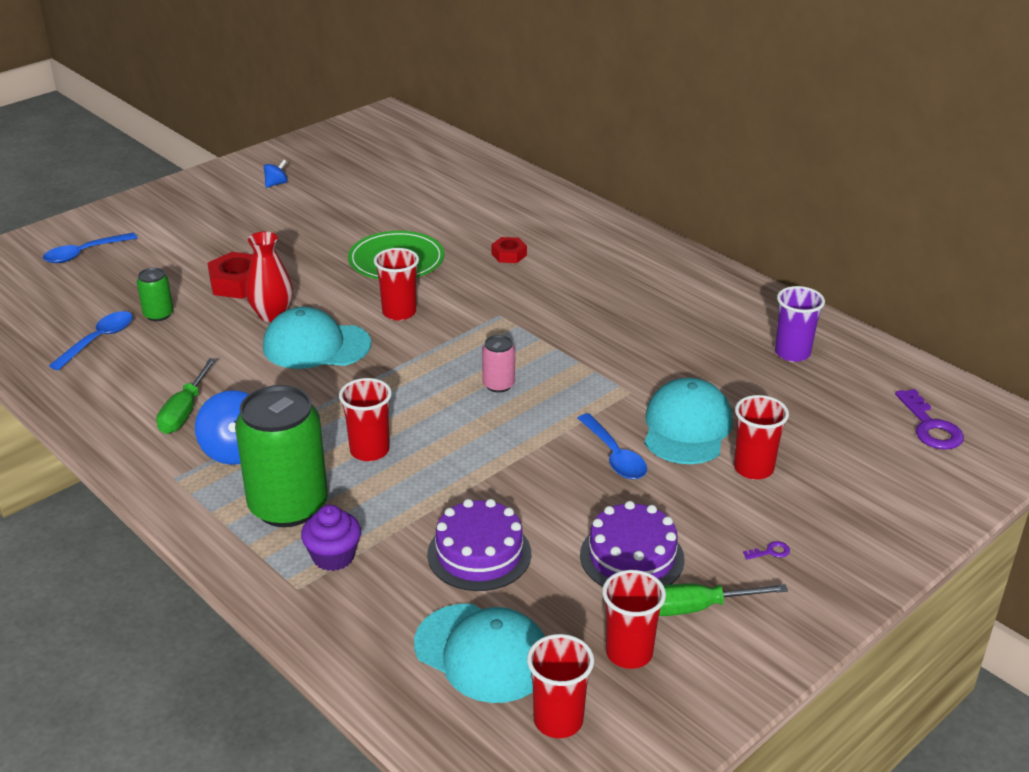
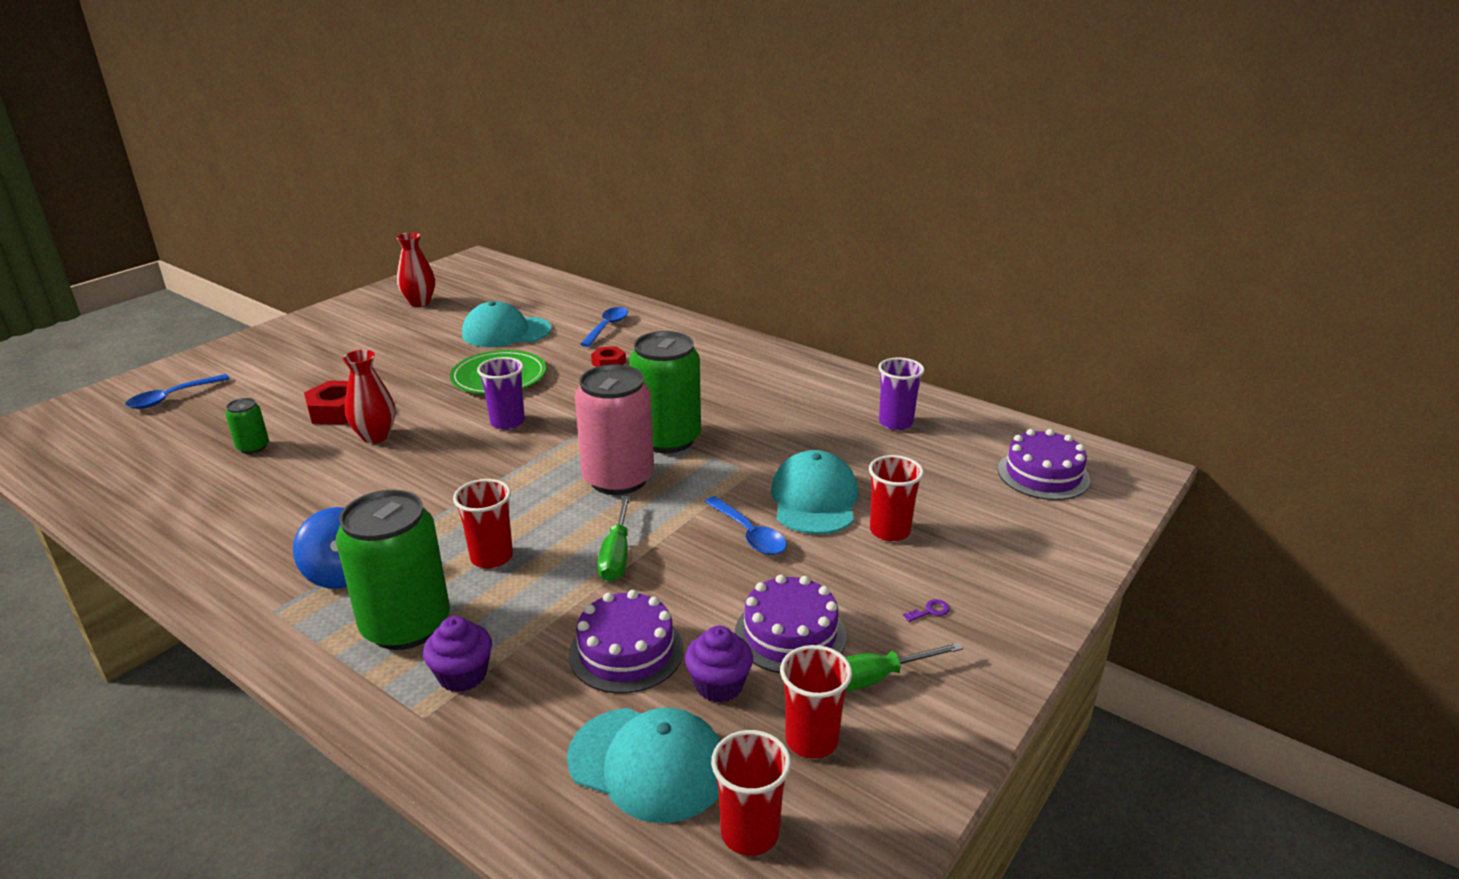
camera: 10 degrees left, 5 degrees down
(98, 340) = (186, 478): blue spoon -> blue spoon (607, 327)
(184, 411) = (283, 539): green screwdriver -> green screwdriver (616, 555)
(276, 184) = (373, 322): blue spinning top -> none
(316, 346) = (424, 461): turquoise cap -> turquoise cap (506, 332)
(324, 164) = (419, 302): none -> red vase
(399, 312) = (507, 422): red cup -> purple cup
(498, 385) = (618, 479): pink can -> pink can, size x2.18
(553, 347) = (667, 439): none -> green can
(557, 594) = (719, 685): none -> purple cupcake
(930, 427) = (1043, 474): purple key -> purple cake

